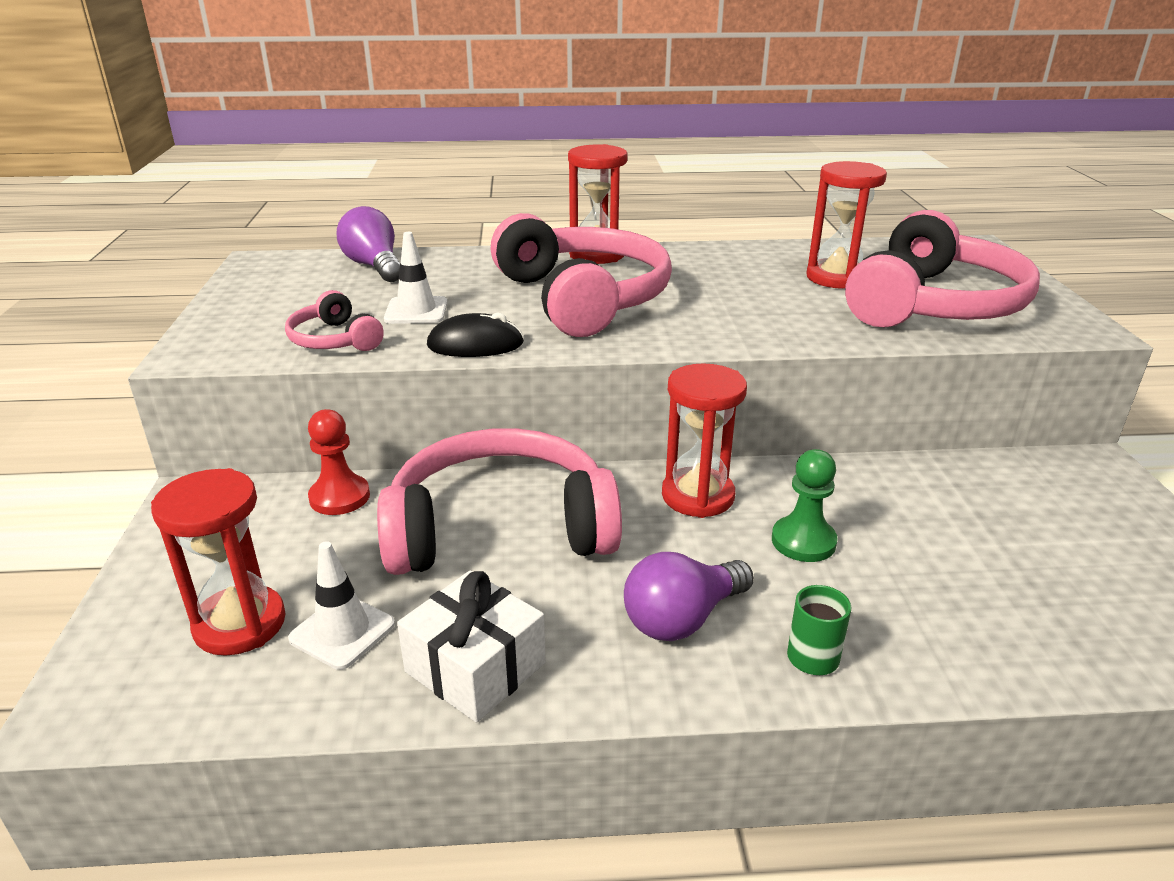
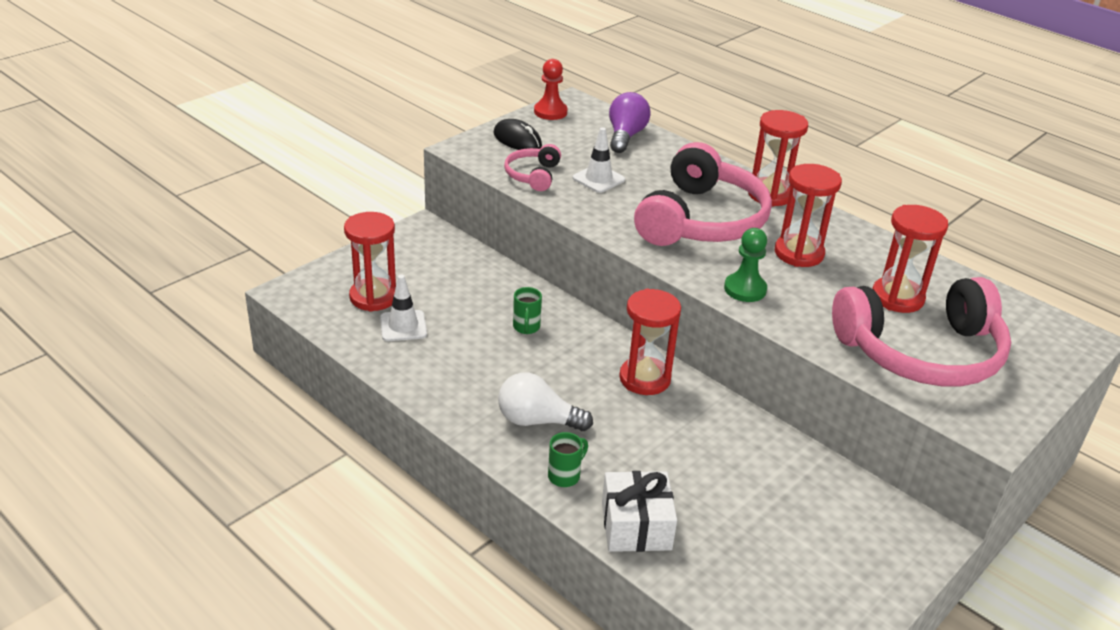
camera: 45 degrees right, 5 degrees up
(339, 497) = (481, 266): red pawn -> red pawn (550, 112)
(475, 345) = (592, 216): black mouse -> black mouse (517, 140)
(475, 667) = (429, 375): white gift -> white gift (636, 526)
(500, 528) = (526, 328): pink headphones -> green mug
(682, 618) = (537, 421): purple light bulb -> white light bulb
(709, 284) = (799, 253): none -> red hourglass
(803, 541) = (656, 435): green pawn -> green pawn (745, 289)

